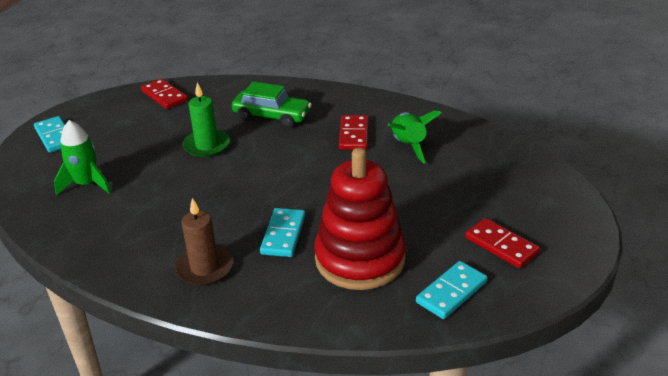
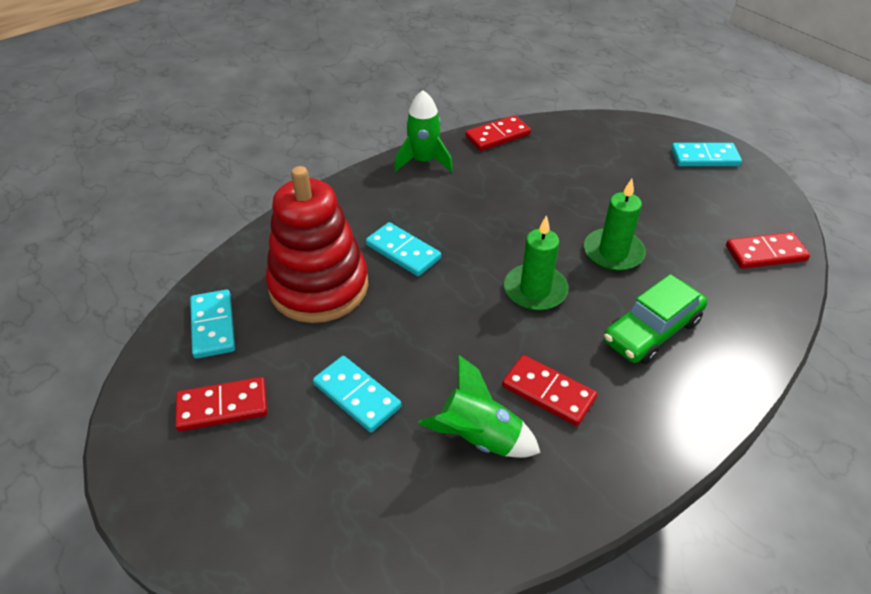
camera: 120 degrees right, 10 degrees up
(73, 247) = (497, 136): none -> red domino
(87, 184) = (593, 160): green rocket -> green rocket (423, 161)
(204, 268) = (404, 192): brown candle -> none
(272, 164) = (535, 290): none -> green candle
(430, 196) = (356, 396): none -> turquoise domino

